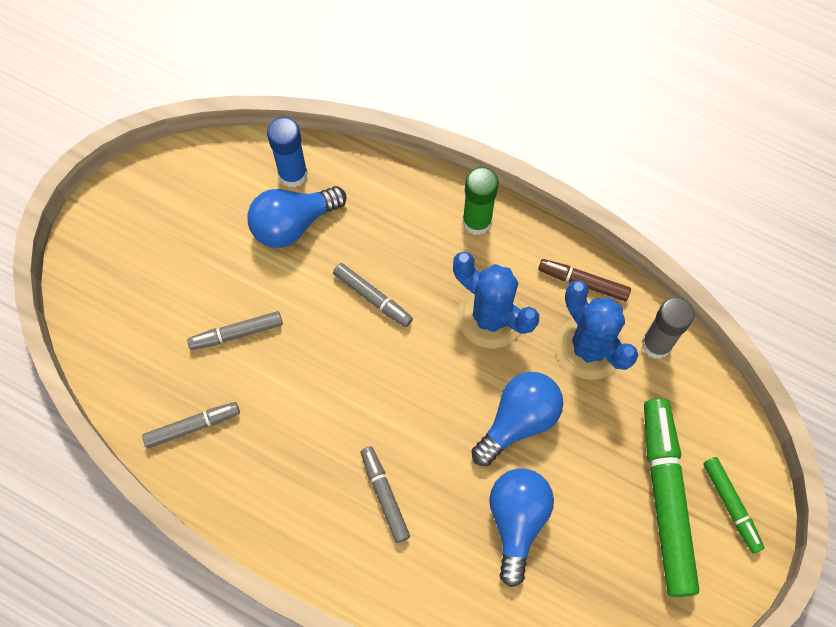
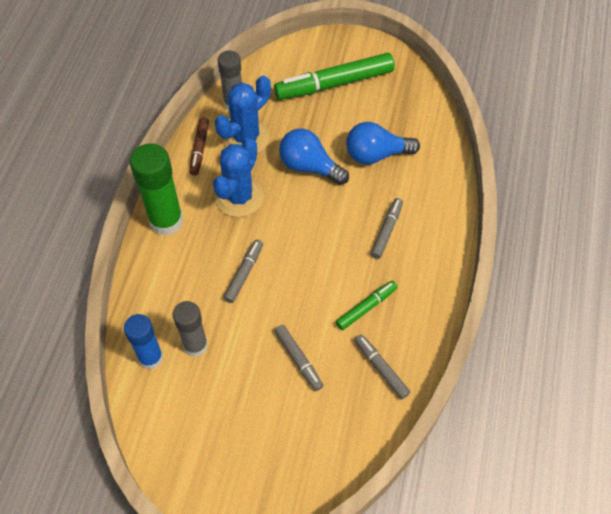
camera: 105 degrees left, 10 degrees down
(293, 224) = (195, 345): blue light bulb -> grey glue stick
(384, 495) = (386, 231): grey marker -> grey marker turned 150 degrees clockwise
(477, 221) = (166, 221): green glue stick -> green glue stick, size x1.50
(731, 506) = (327, 53): green marker -> green marker (366, 307)

